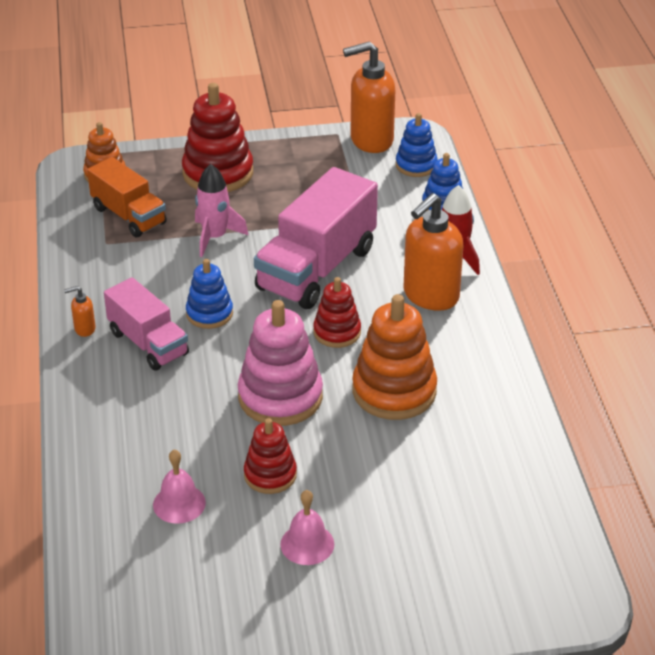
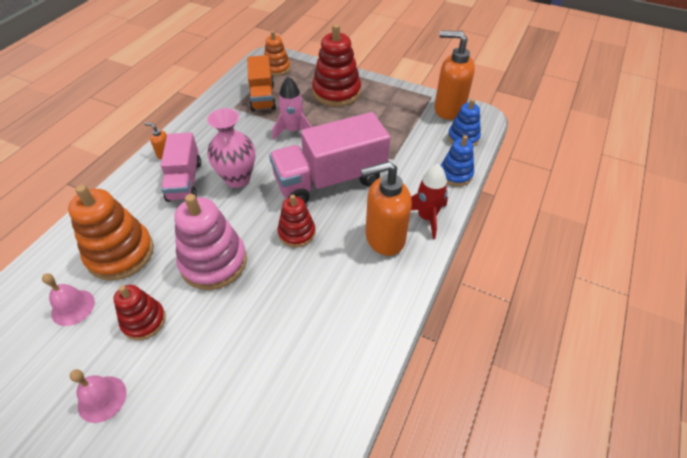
camera: 35 degrees right, 10 degrees up
(209, 313) = (237, 179): blue stacking toy -> pink vase
(394, 391) = (287, 302): orange stacking toy -> orange stacking toy (120, 253)

